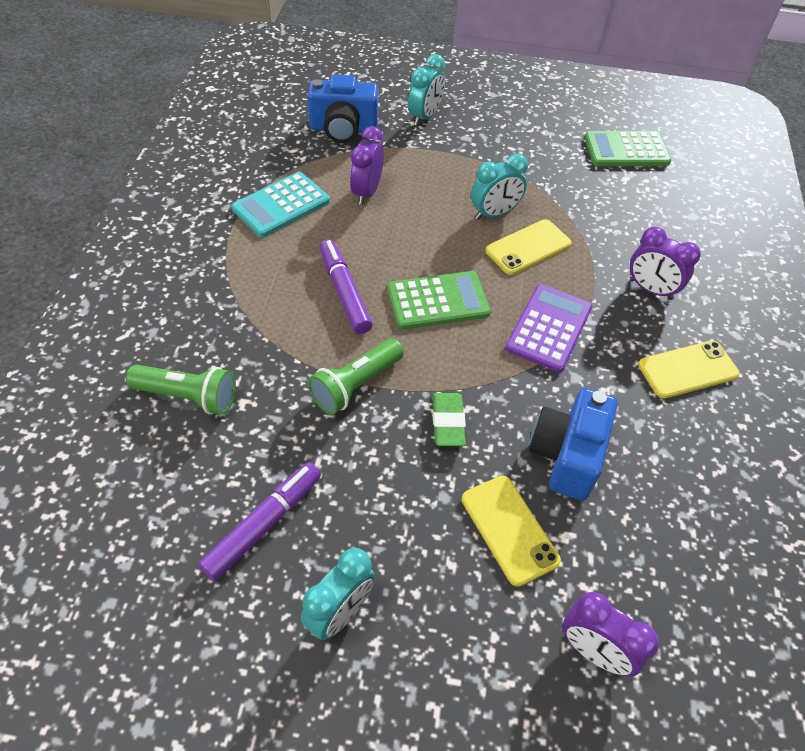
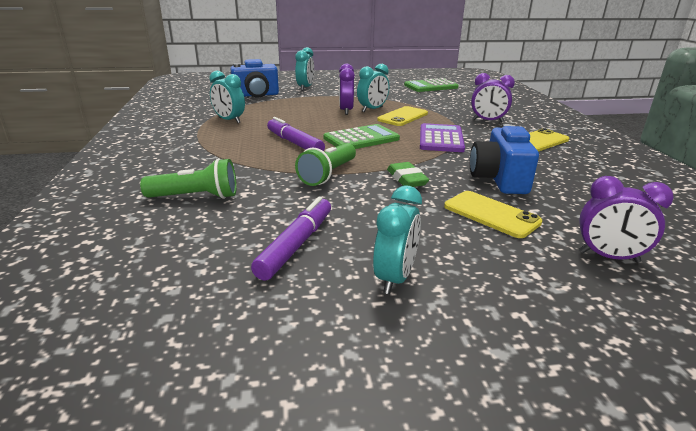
camera: 15 degrees left, 25 degrees down
(281, 205) = (229, 120): turquoise calculator -> turquoise clock
(366, 192) = (285, 111): purple clock -> purple clock (346, 111)

